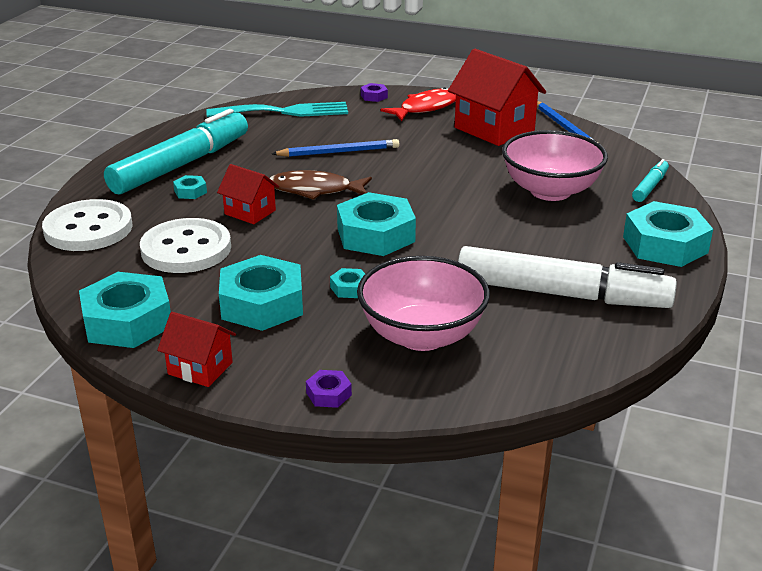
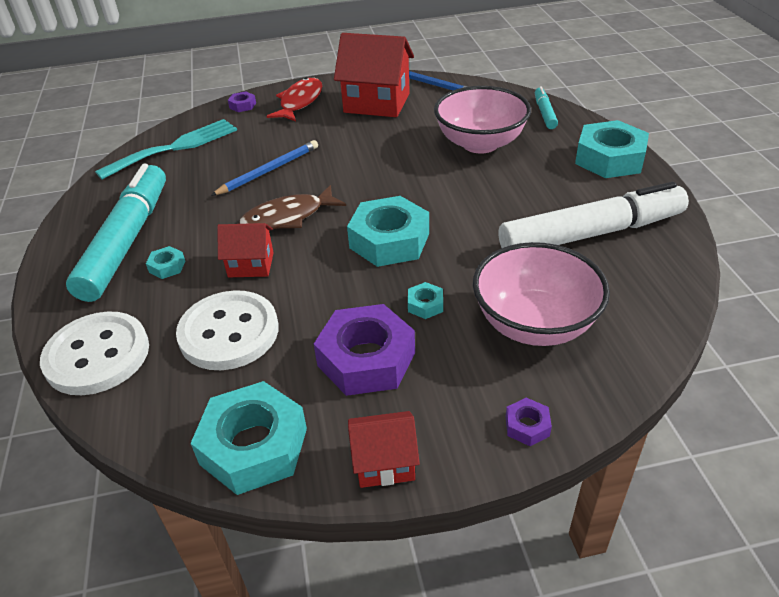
camera: 30 degrees left, 10 degrees up
(262, 304) = (366, 359): turquoise nut -> purple nut

